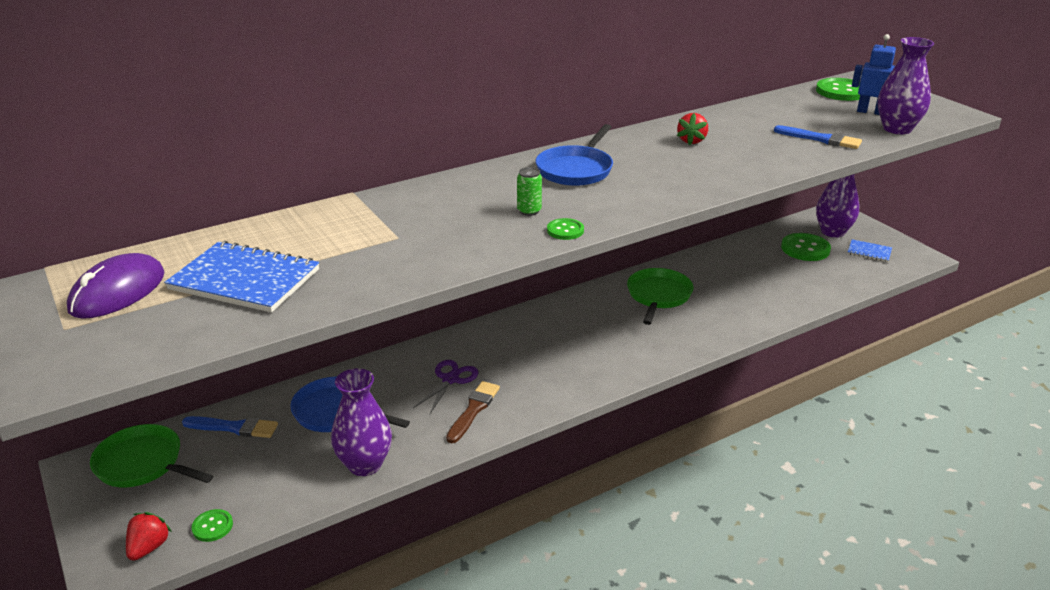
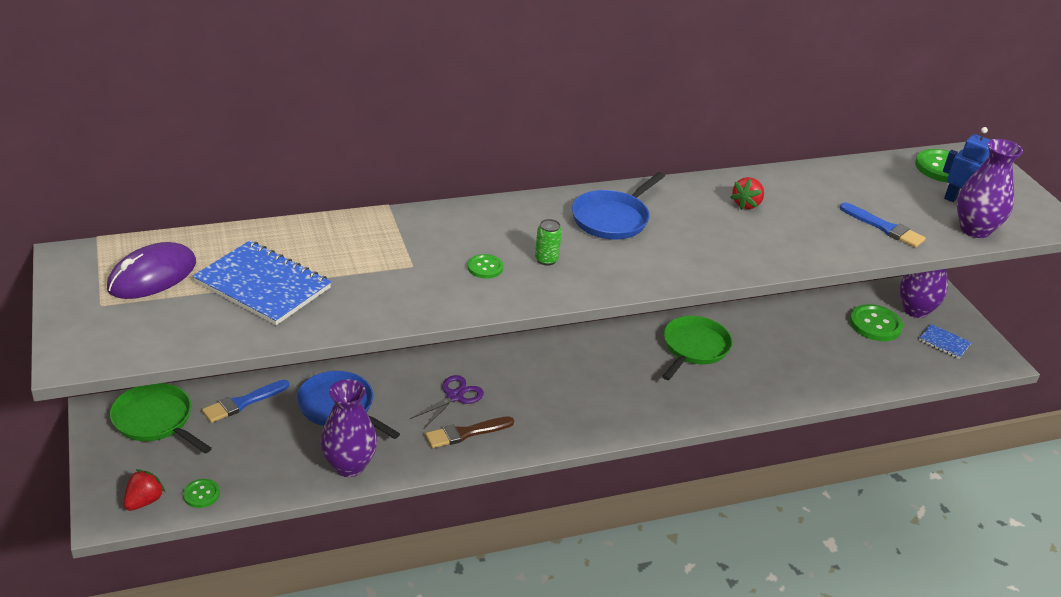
camera: 10 degrees right, 5 degrees up
(234, 428) = (243, 403): blue brush -> blue brush turned 120 degrees clockwise
(473, 410) = (466, 433): brown brush -> brown brush turned 150 degrees counterclockwise
(565, 230) = (571, 289): green button -> green button (485, 267)

